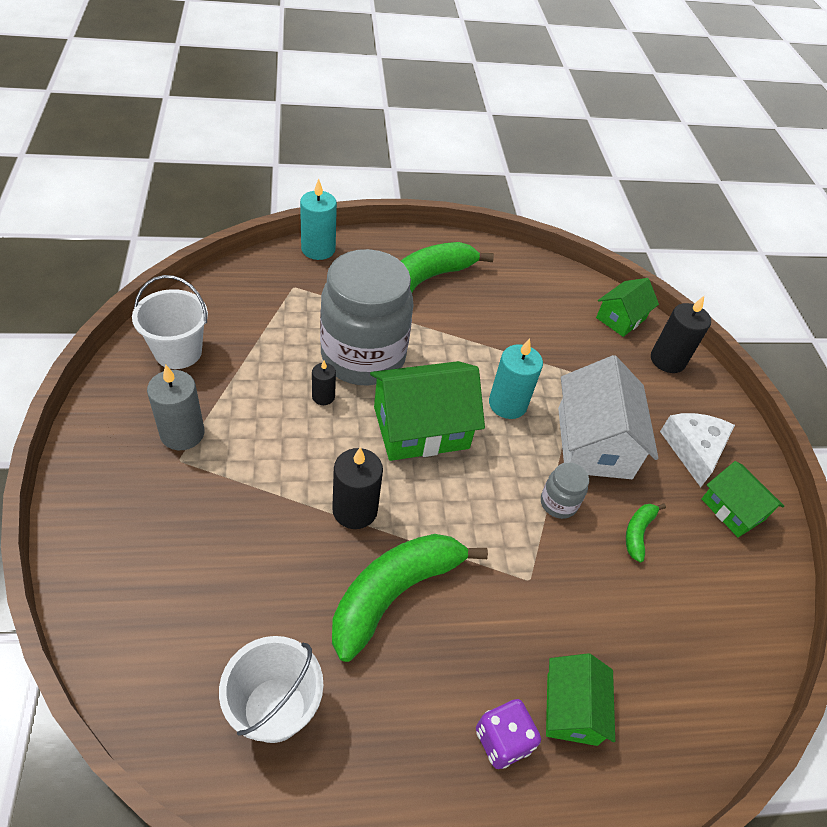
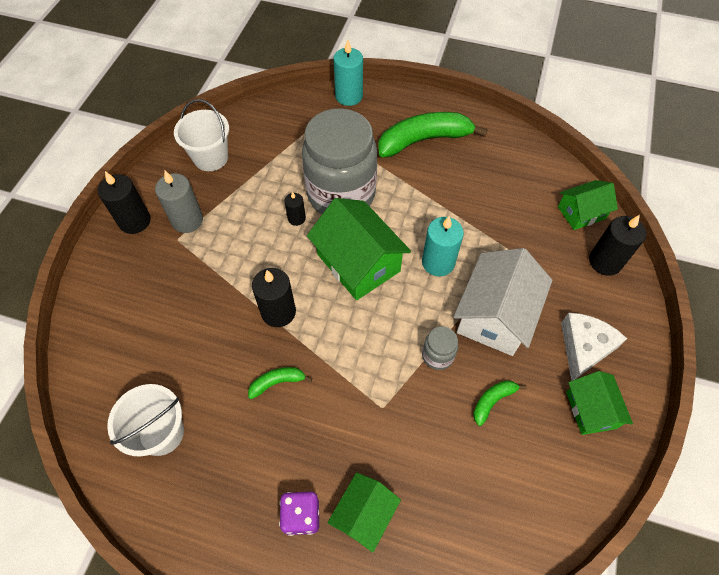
camera: 30 degrees right, 10 degrees up
(108, 453) = (135, 221): none -> black candle
(394, 593) = (277, 382): green banana -> green banana, size x0.46
(421, 427) = (358, 262): green house -> green house turned 45 degrees clockwise

